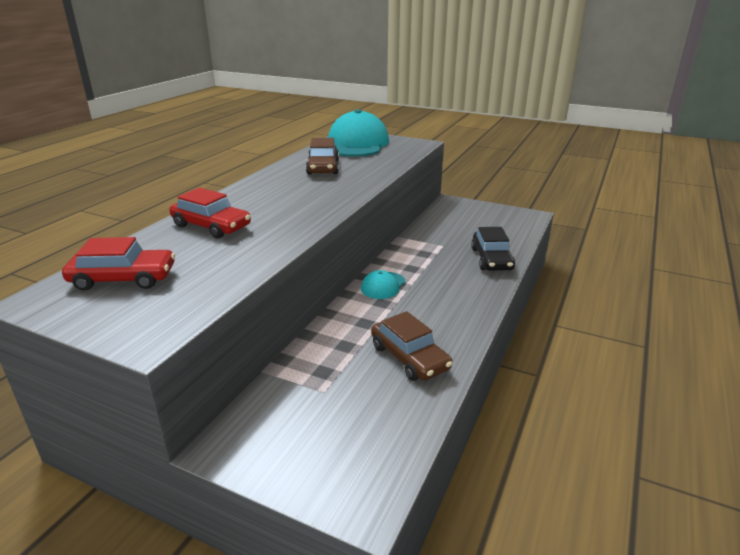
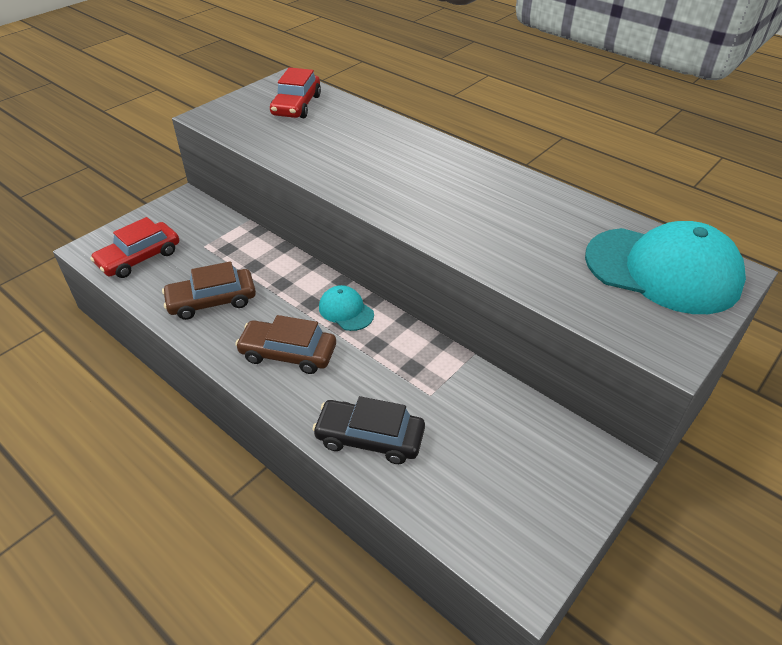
camera: 105 degrees right, 15 degrees up
(211, 226) = (375, 139): red car -> red car (139, 258)
(323, 167) = (539, 221): brown car -> brown car (288, 353)

